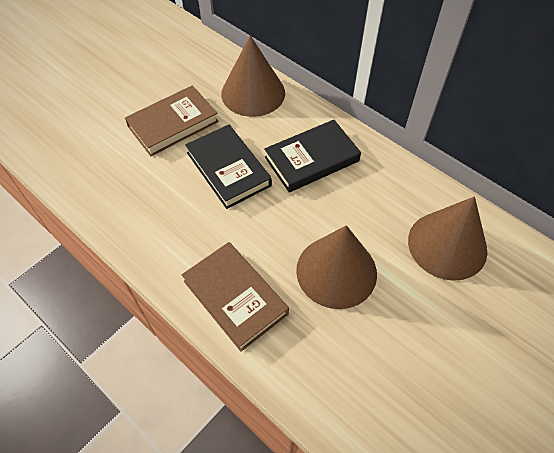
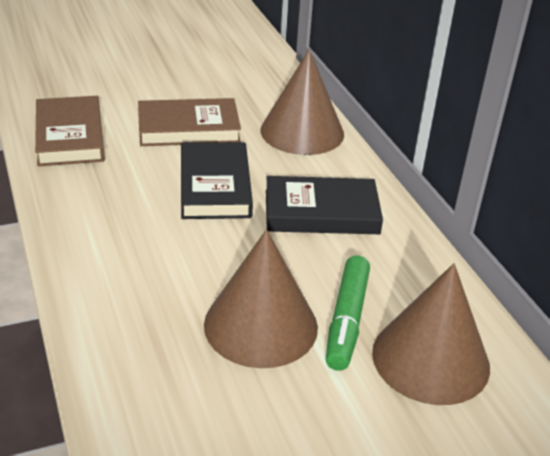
camera: 25 degrees right, 20 degrees down
(235, 297) = (121, 299): brown book -> brown book (70, 136)
(383, 240) = (346, 320): none -> green marker

